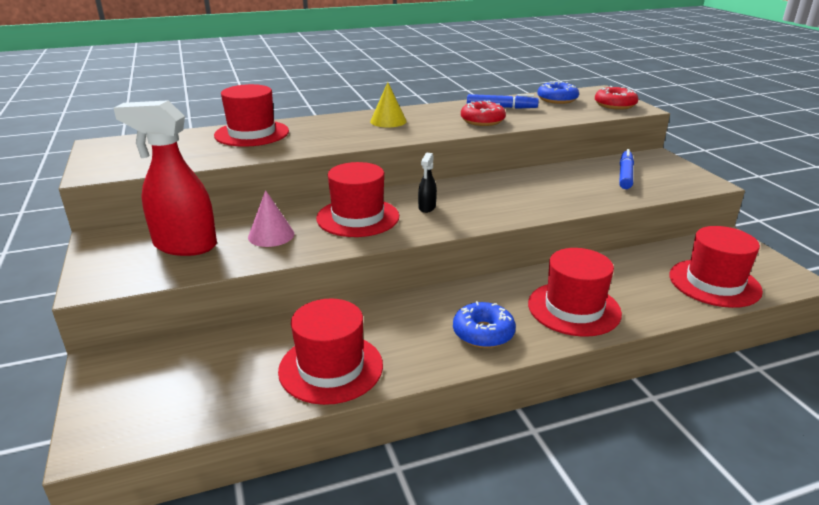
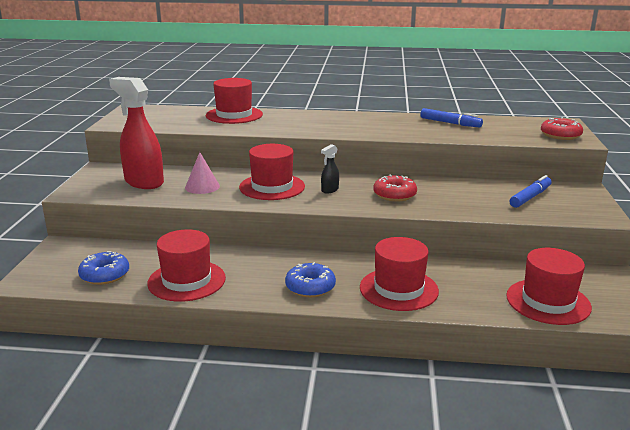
camera: 25 degrees right, 5 degrees down
(388, 121) = (342, 120): yellow cone -> none
(482, 121) = (419, 131): red donut -> red donut (394, 195)
(557, 99) = (510, 124): blue donut -> blue donut (105, 275)

